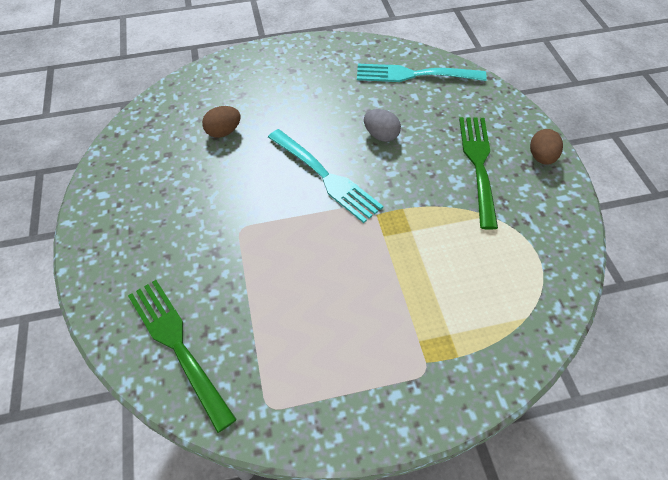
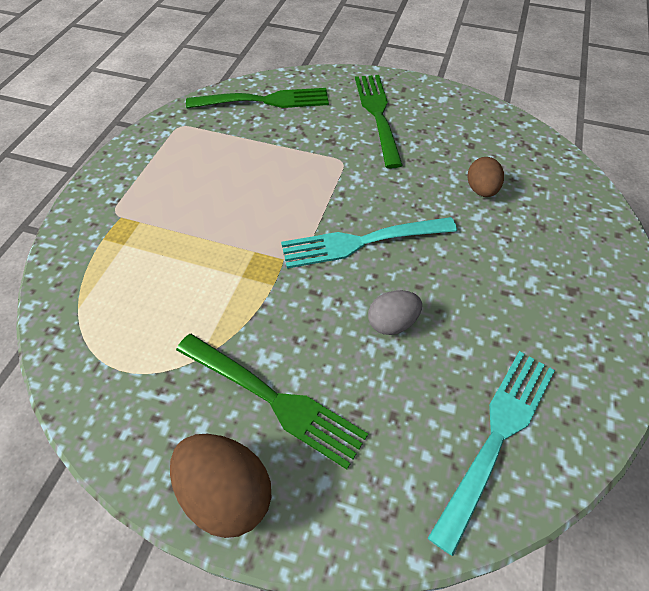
camera: 120 degrees right, 0 degrees up
(156, 231) = (378, 115): none -> green fork
(541, 157) = (226, 493): brown egg -> brown egg, size x1.59

